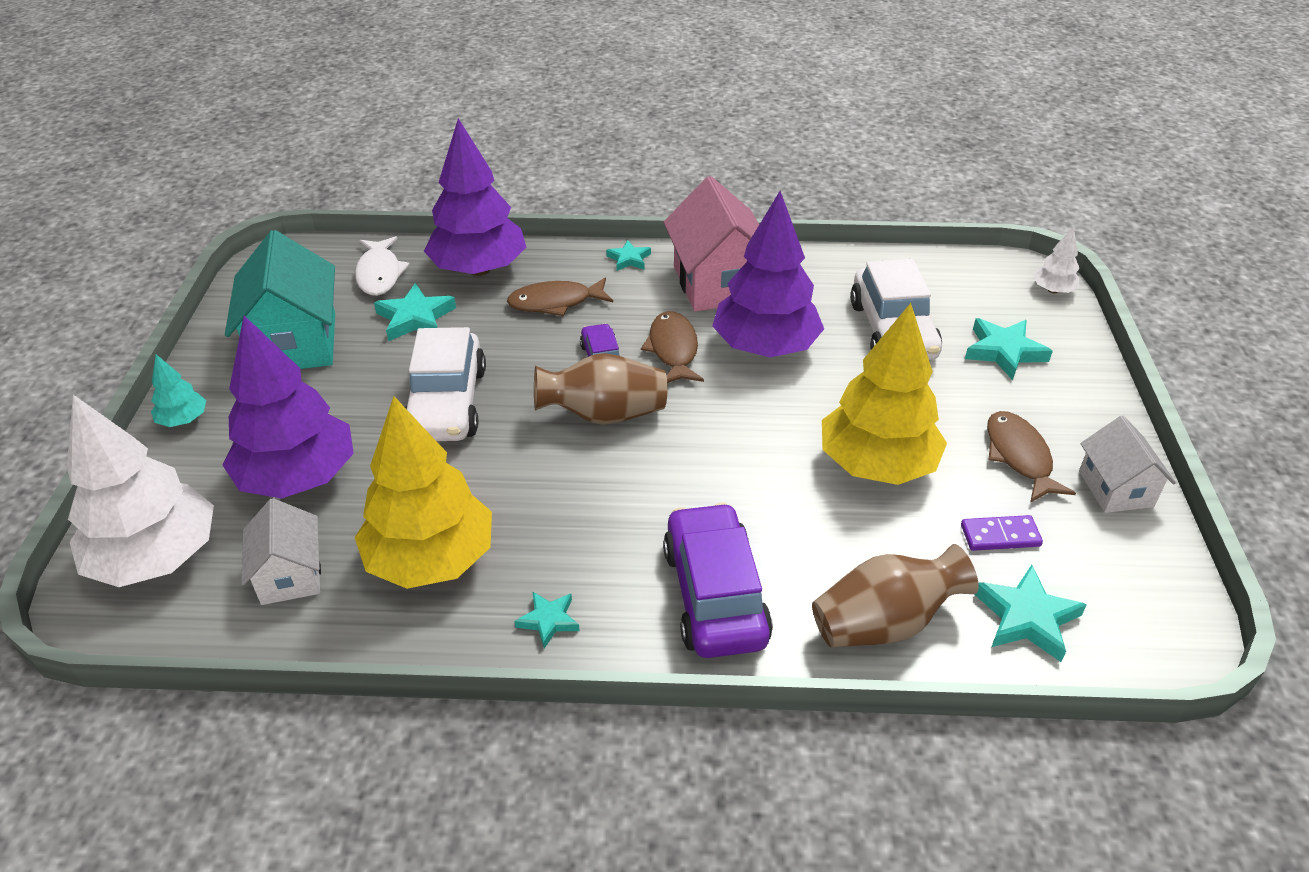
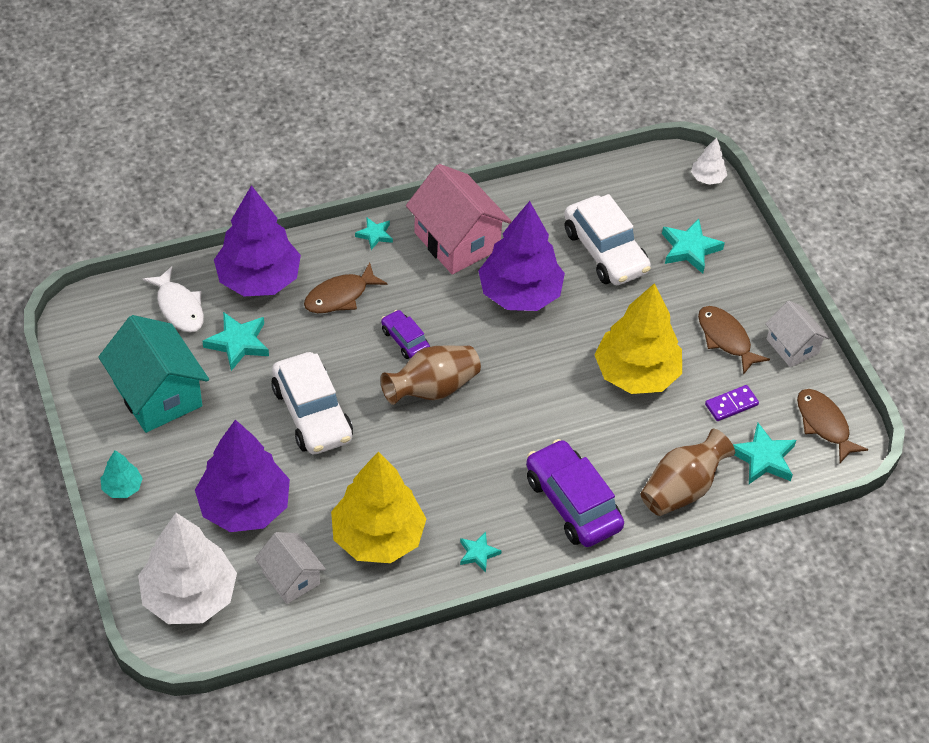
camera: 25 degrees left, 10 degrees up
(673, 349) = (453, 315): brown fish -> brown fish (824, 424)

